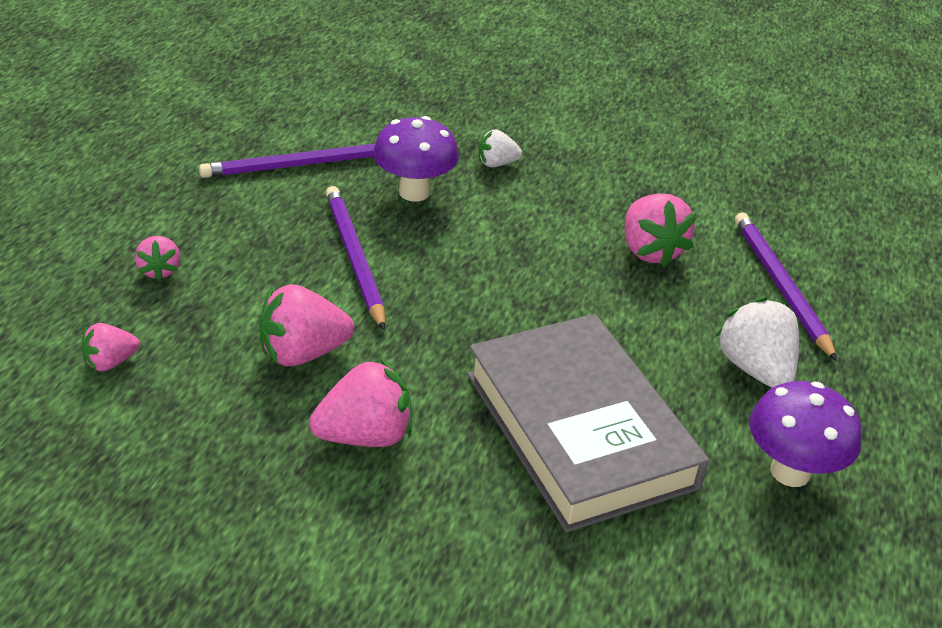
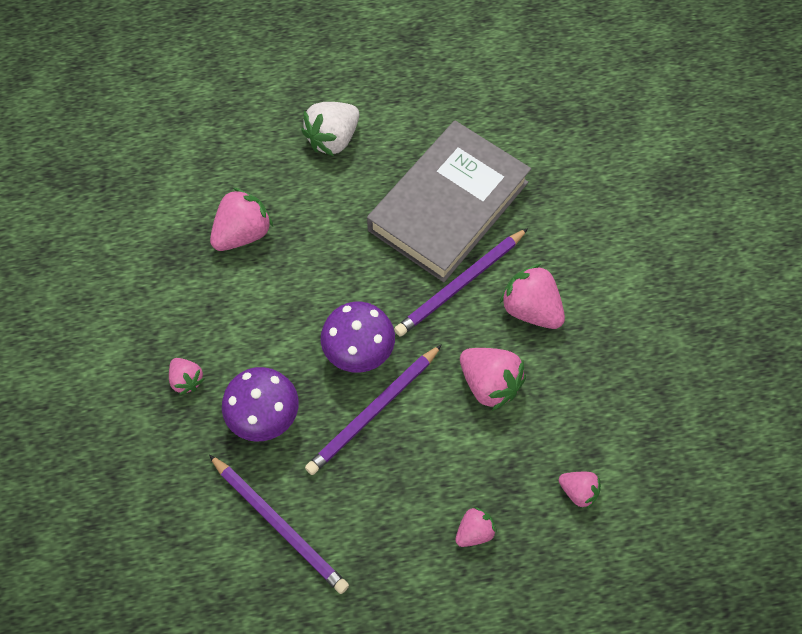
camera: 115 degrees left, 25 degrees up
(497, 164) = (187, 380): white strawberry -> pink strawberry
(780, 286) = (236, 148): purple pencil -> purple pencil (460, 284)
(790, 472) = (411, 100): purple mushroom -> purple mushroom (359, 353)

